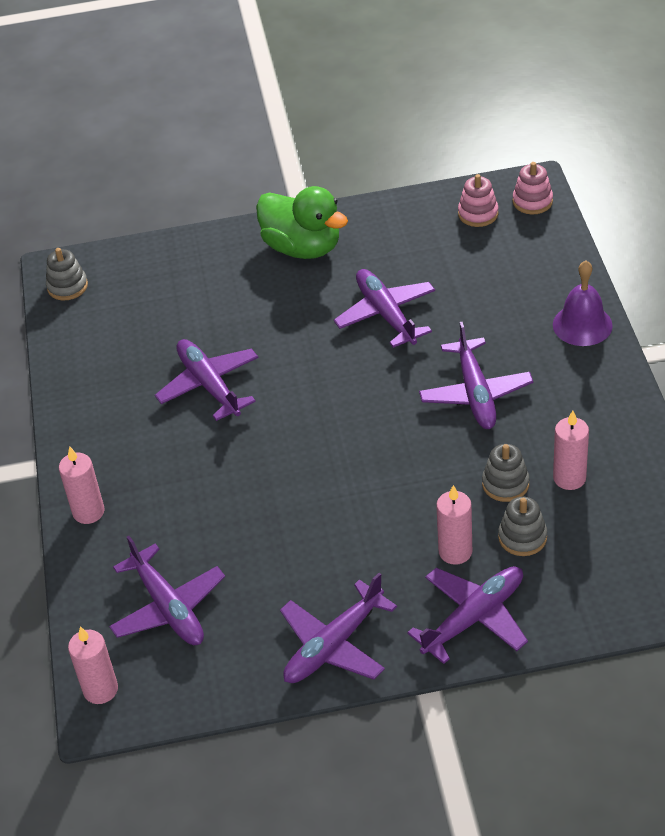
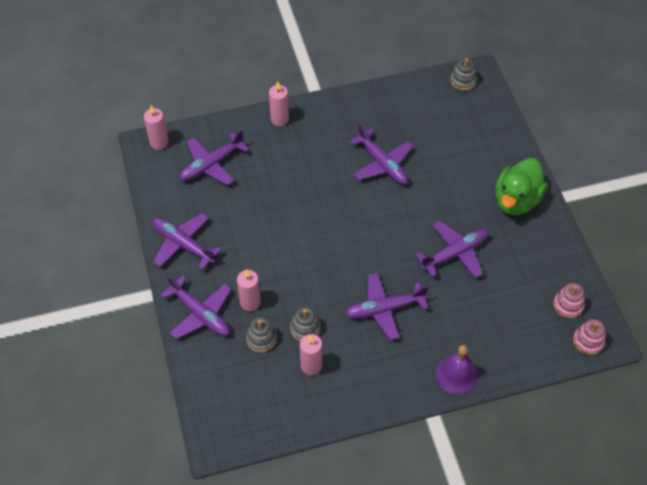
camera: 80 degrees right, 10 degrees up
(209, 386) = (382, 163): purple plane -> purple plane turned 90 degrees clockwise

